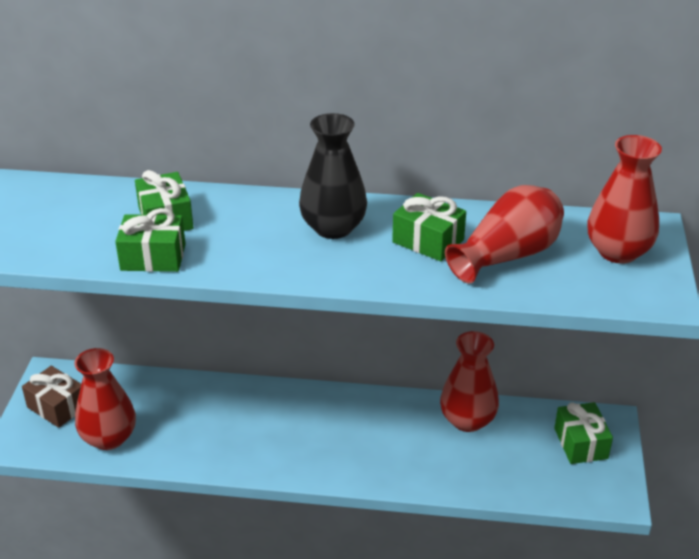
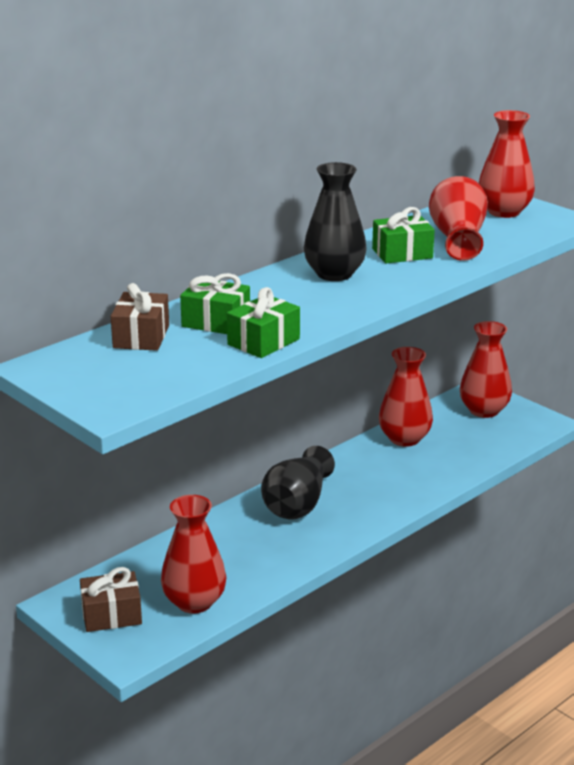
camera: 50 degrees left, 10 degrees down
(101, 200) = (141, 337): none -> brown gift
(295, 415) = (297, 504): none -> black vase
(580, 443) = (484, 410): green gift -> red vase

